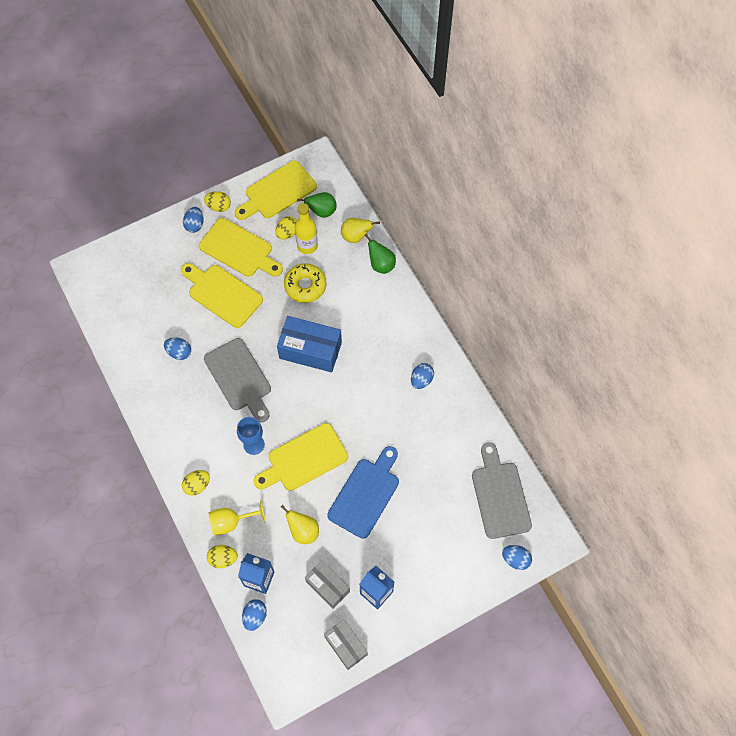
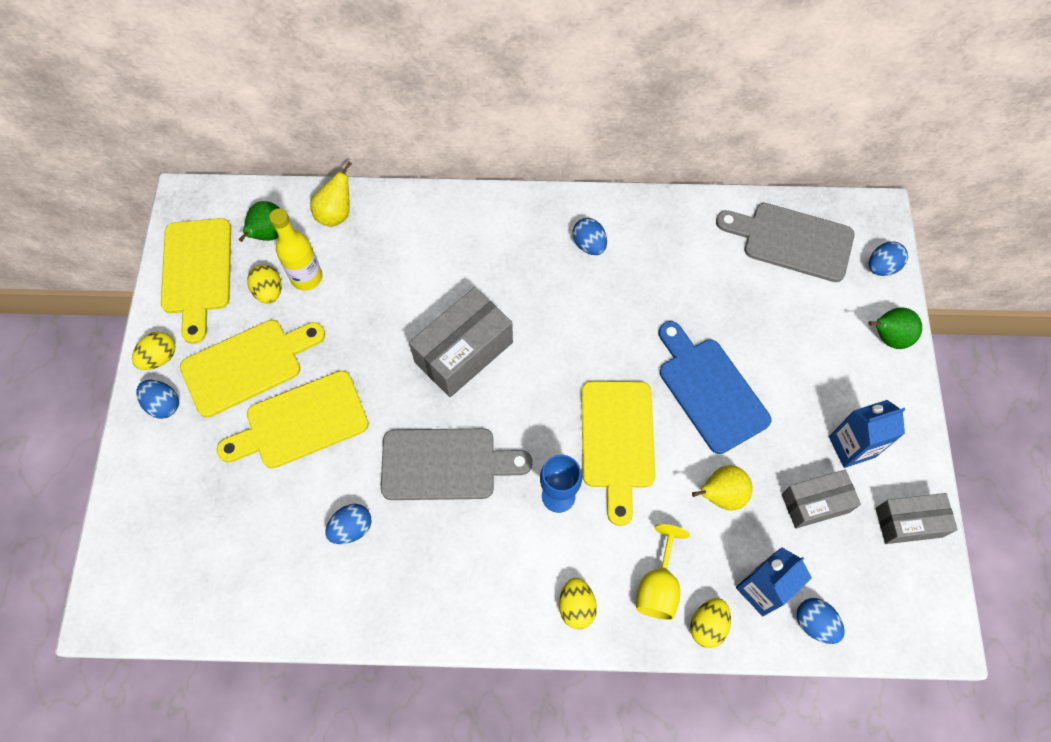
camera: 60 degrees left, 0 degrees up
(305, 286) = (364, 310): yellow donut -> none
(310, 350) = (464, 352): blue box -> grey box
(381, 264) = (397, 206): green pear -> green pear (888, 337)

